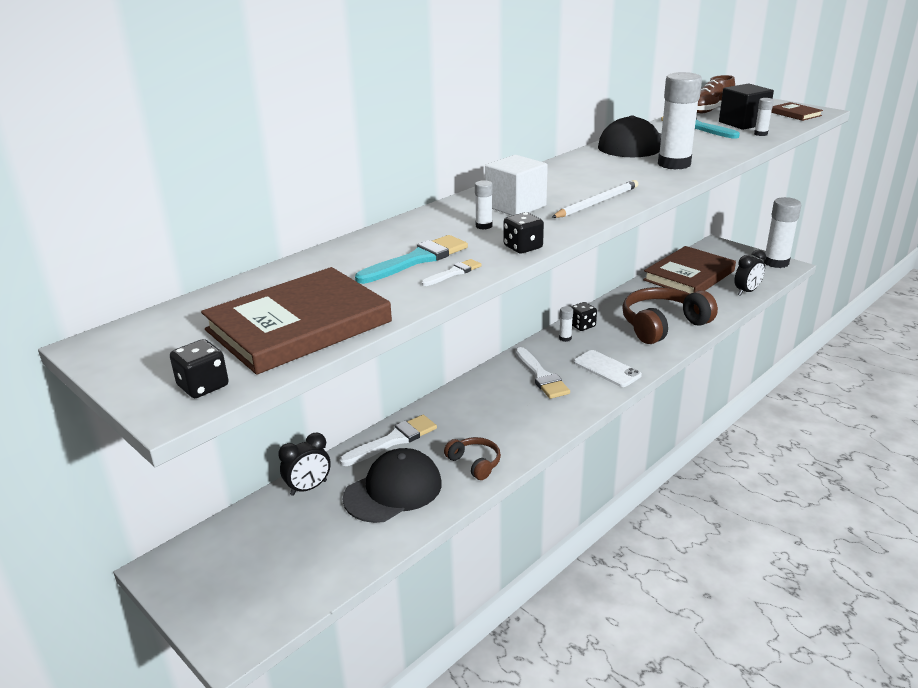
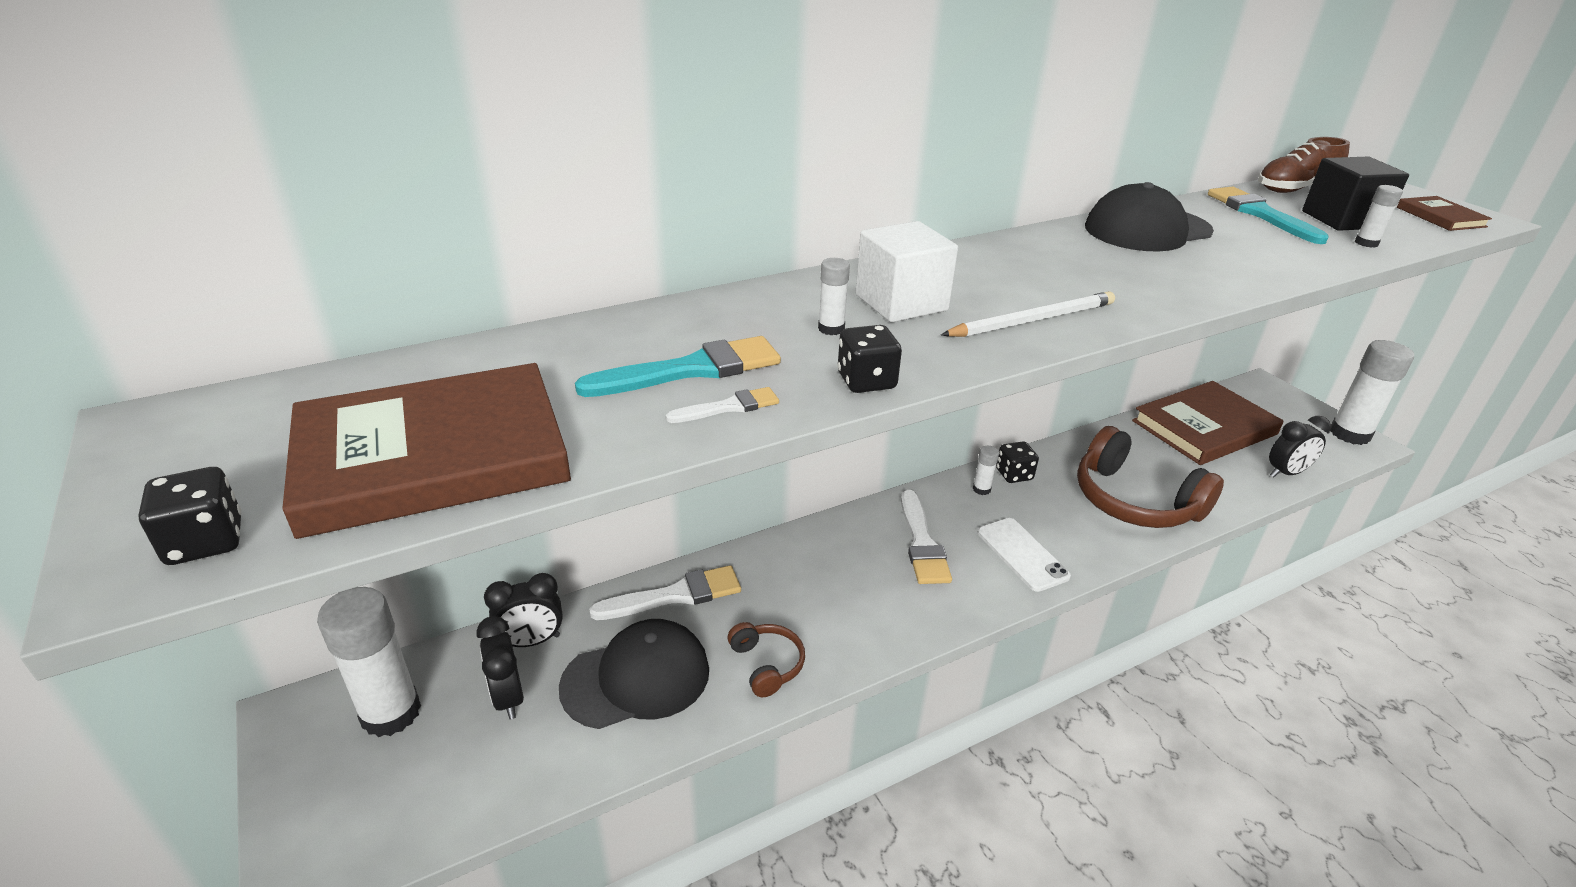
camera: 15 degrees right, 5 degrees up
(312, 521) = (508, 697): none -> black clock
(663, 325) = (1134, 501): brown headphones -> brown headphones turned 120 degrees counterclockwise
(674, 164) = (1194, 273): white glue stick -> white glue stick (391, 713)

